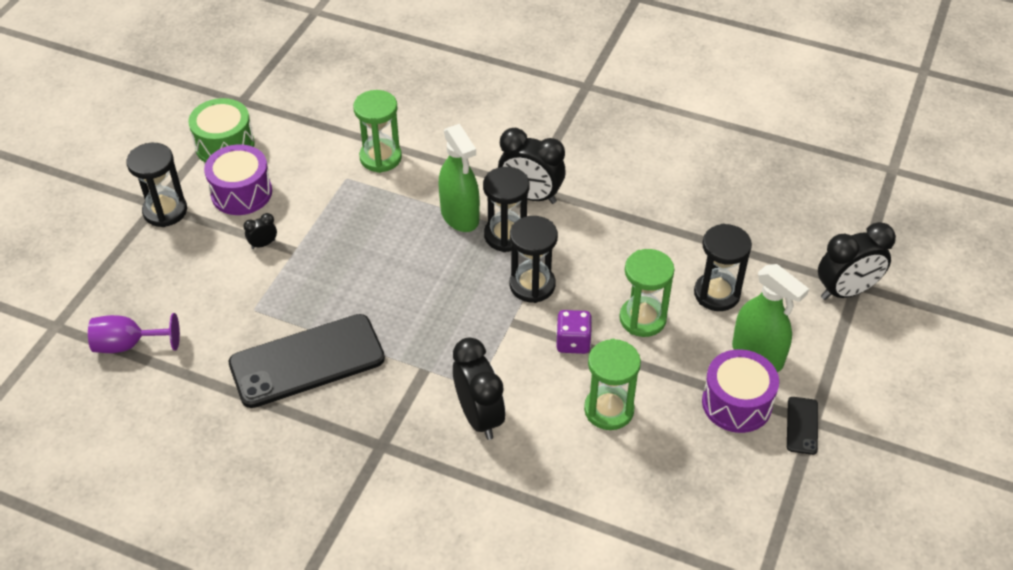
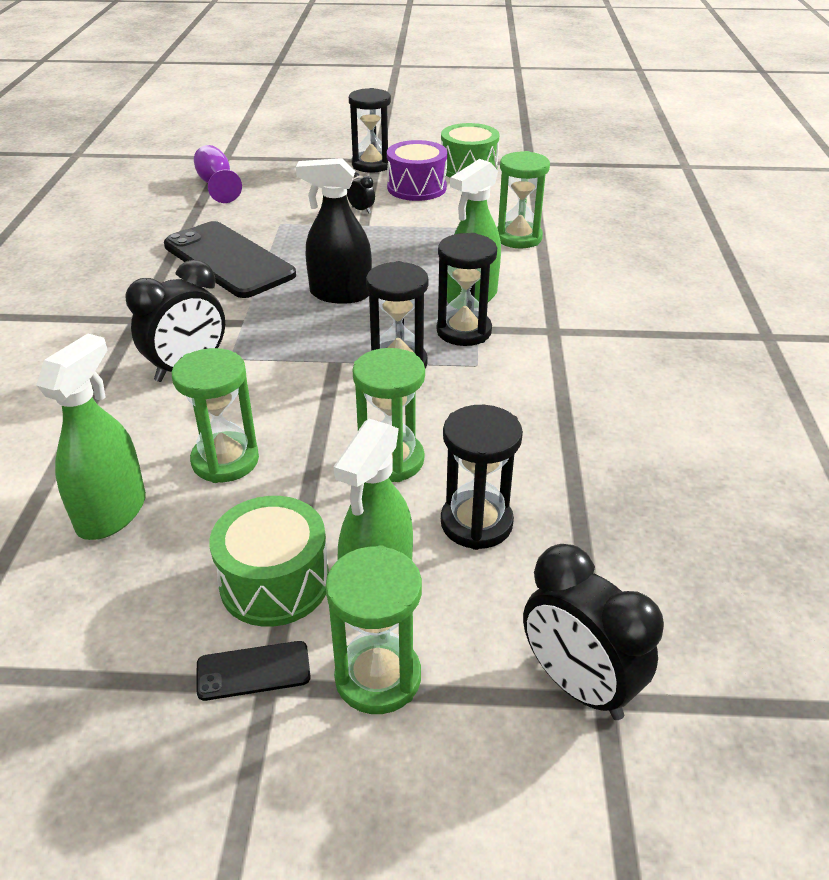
camera: 70 degrees right, 10 degrees down
(412, 295) = (340, 294): none -> black spray bottle
(531, 196) = (539, 335): black clock -> none
(573, 342) = (323, 411): purple dice -> none
(643, 483) = (112, 513): none -> green spray bottle
(736, 403) = (275, 582): purple drum -> green drum
(820, 371) = (378, 677): none -> green hourglass

